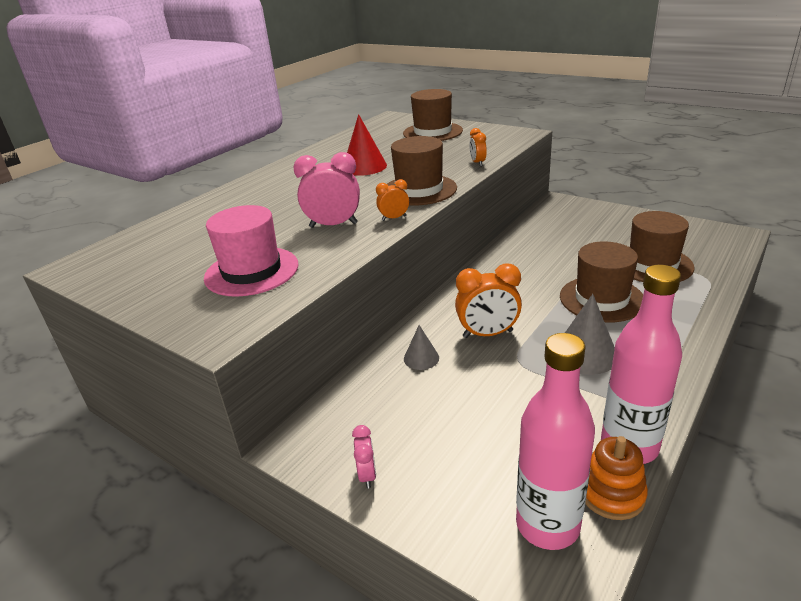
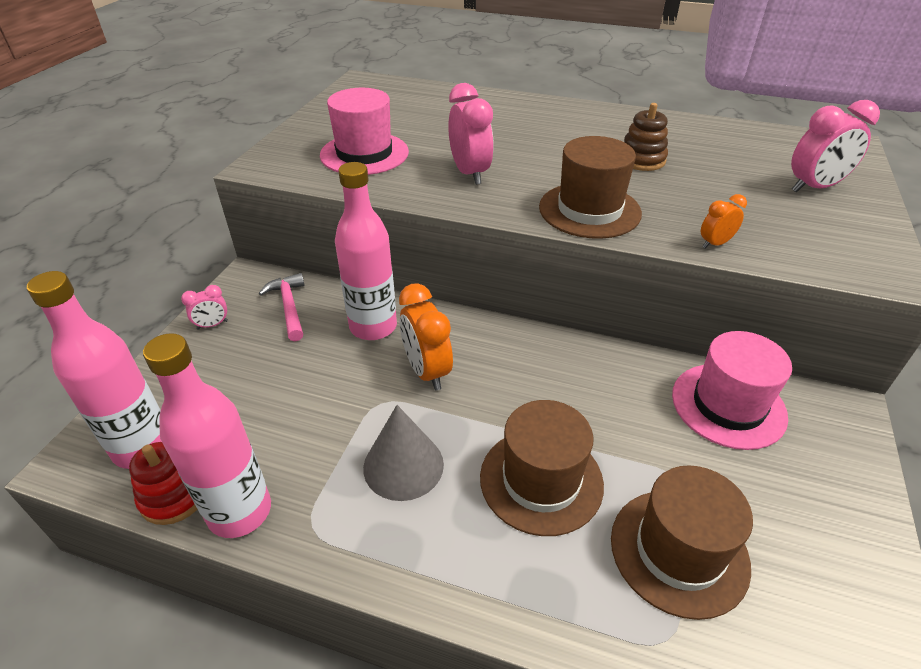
camera: 70 degrees right, 10 degrees up
(364, 167) = (641, 160): red cone -> brown stacking toy
(365, 412) = (289, 307): none -> pink hammer
(394, 218) = (500, 206): orange clock -> none
(421, 358) = (373, 327): grey cone -> pink bottle
(432, 132) = (814, 187): brown hat -> pink clock
(548, 230) = (728, 405): none -> pink hat
(611, 493) = (174, 496): orange stacking toy -> red stacking toy

